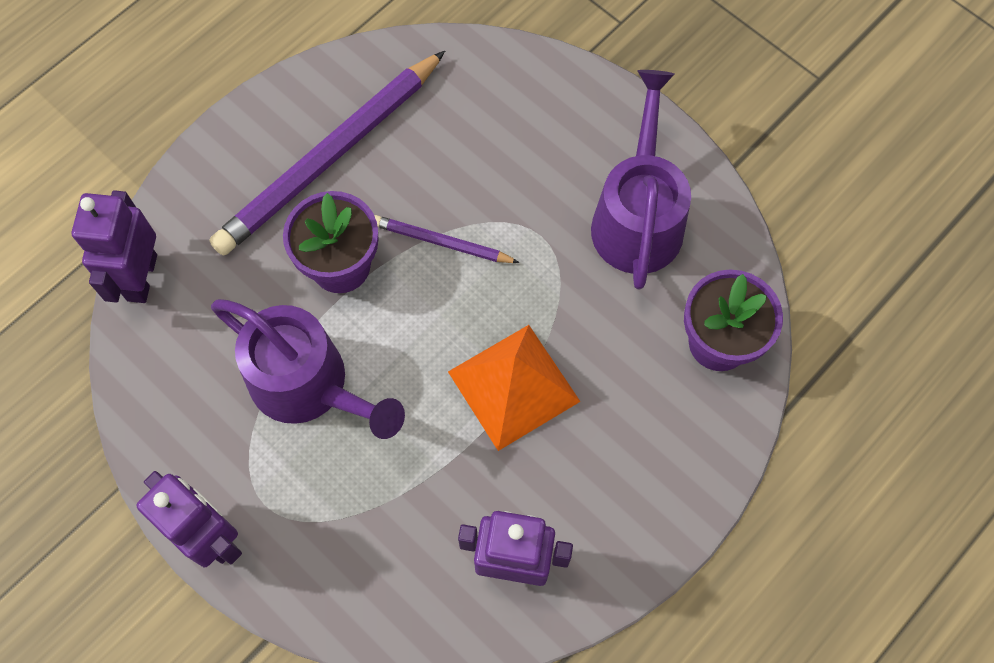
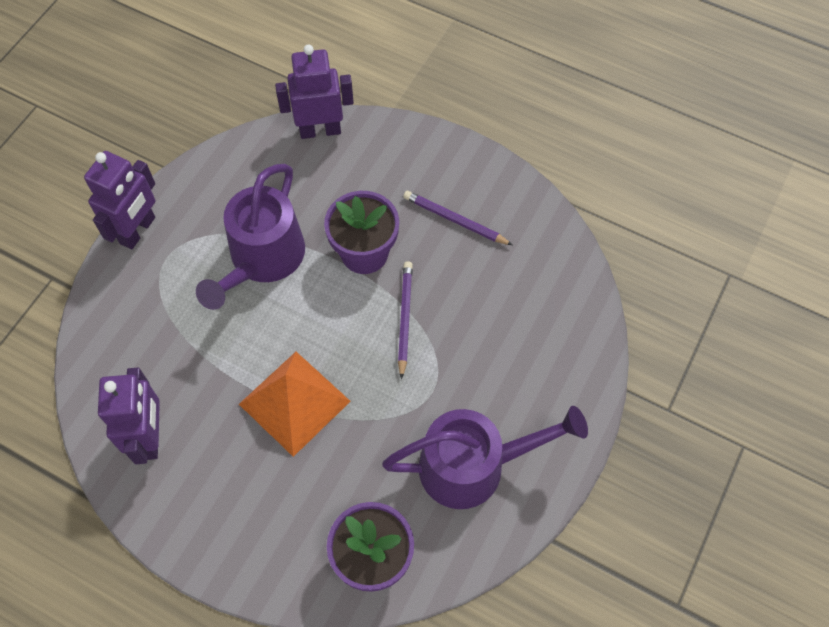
camera: 75 degrees right, 5 degrees down
(330, 157) = (455, 220): purple pencil -> purple pencil, size x0.48

